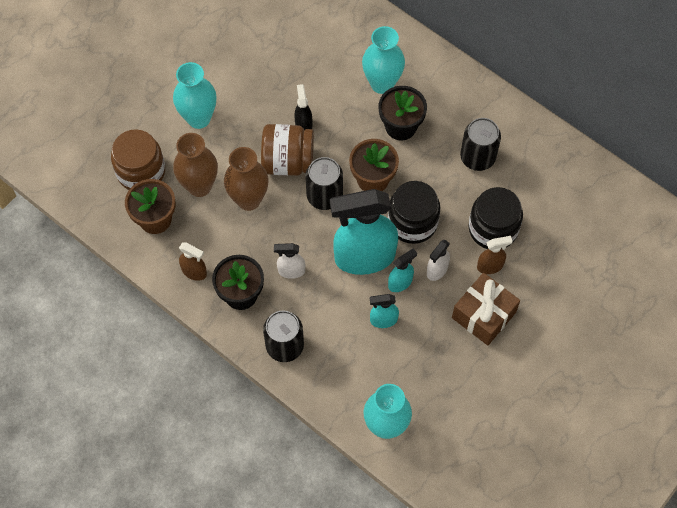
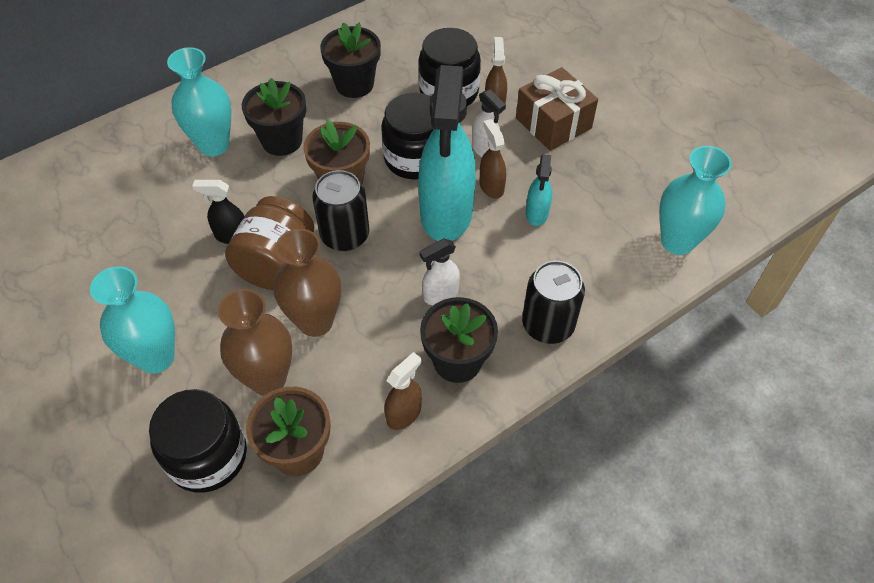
camera: 75 degrees left, 10 degrees down
(141, 171) = (207, 456): brown jar -> black jar
(291, 271) = (440, 294): white spray bottle -> white spray bottle turned 45 degrees clockwise
(400, 282) = (491, 186): turquoise spray bottle -> brown spray bottle
(477, 157) = (354, 84): black can -> black flower pot

